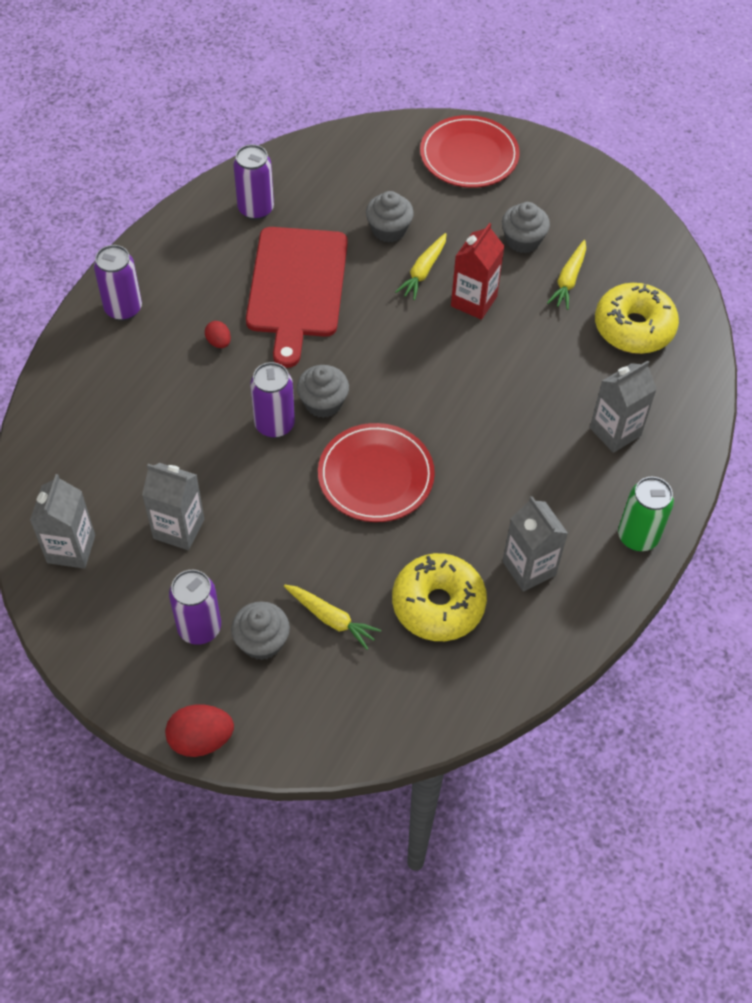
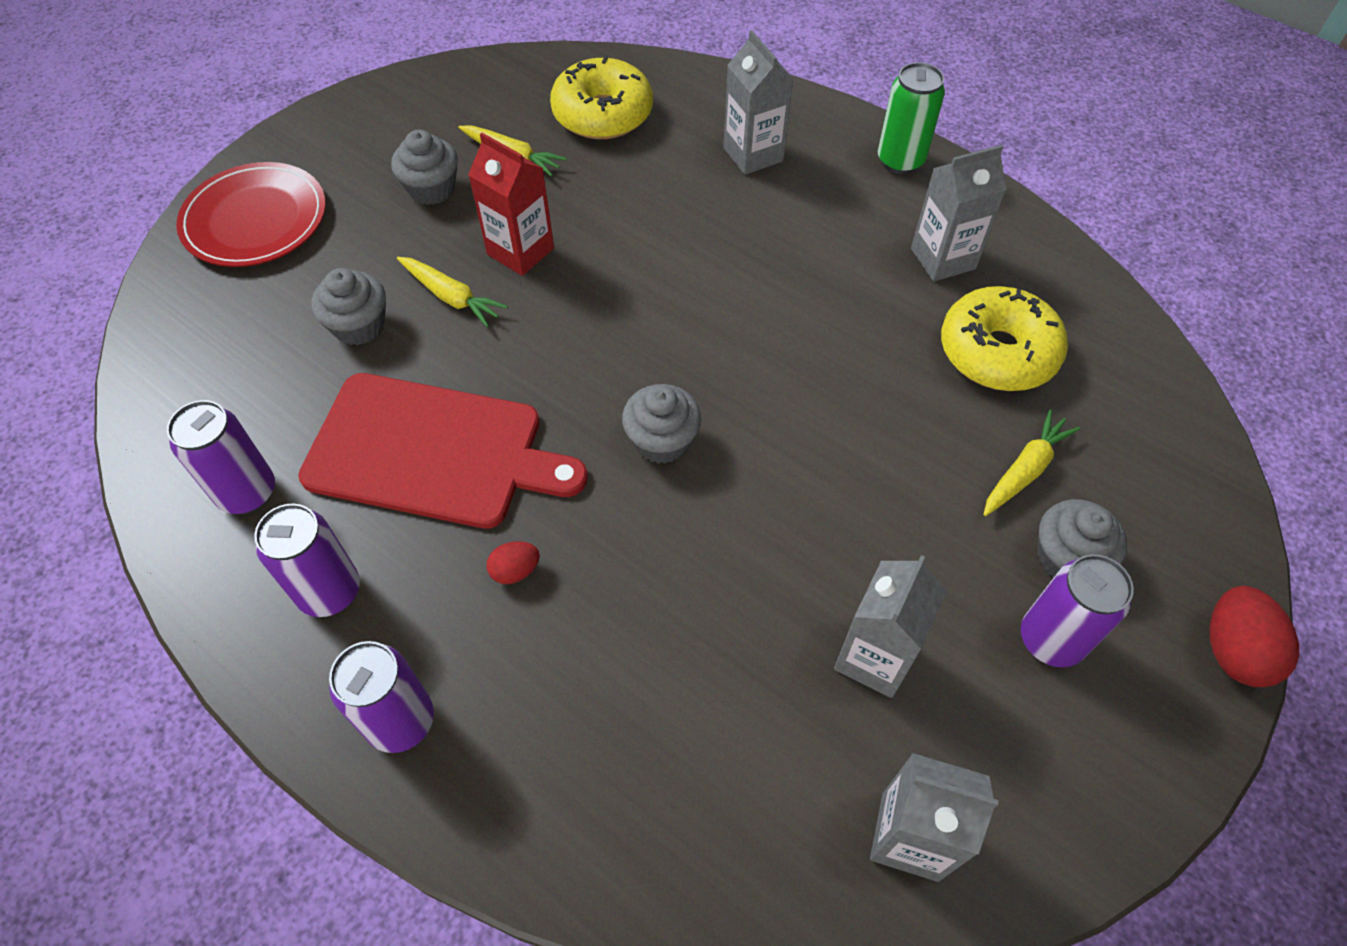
camera: 80 degrees left, 0 degrees up
(274, 424) = (692, 507): purple can -> purple can (330, 591)
(376, 476) = (796, 393): red plate -> none

